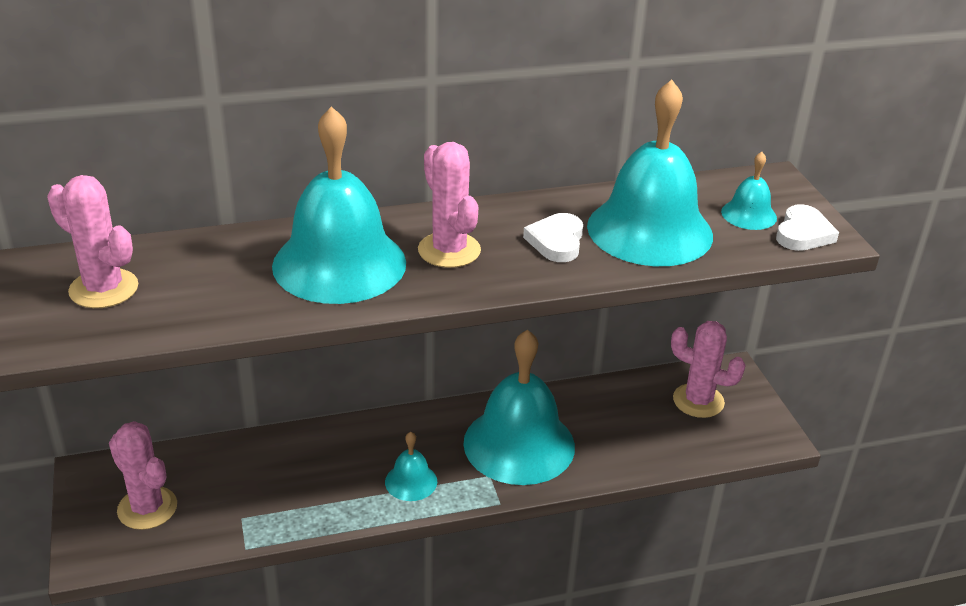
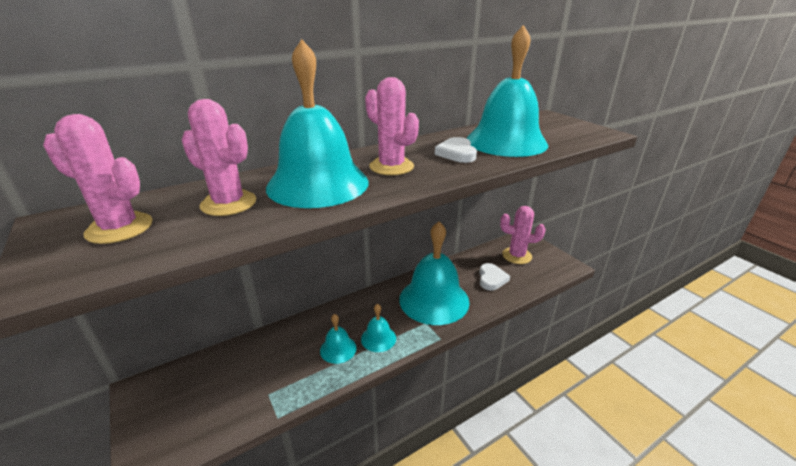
camera: 15 degrees left, 5 degrees down
(147, 508) = (192, 405): pink cactus -> pink cactus (228, 203)
(748, 214) = (552, 129): turquoise bell -> turquoise bell (338, 349)
(803, 233) = (589, 132): white heart -> white heart (491, 279)

